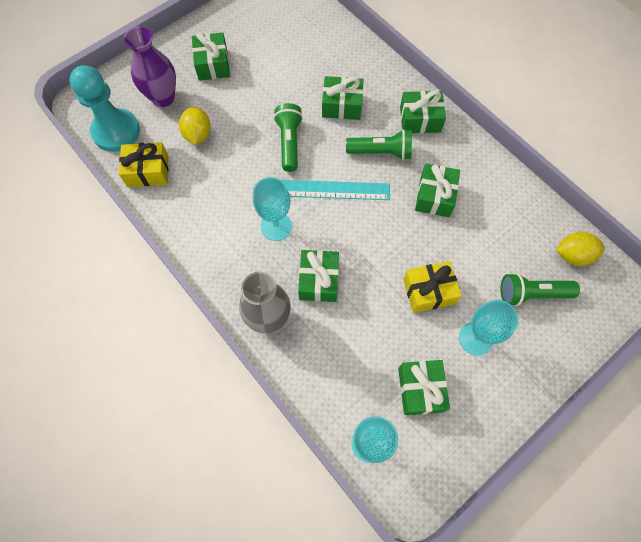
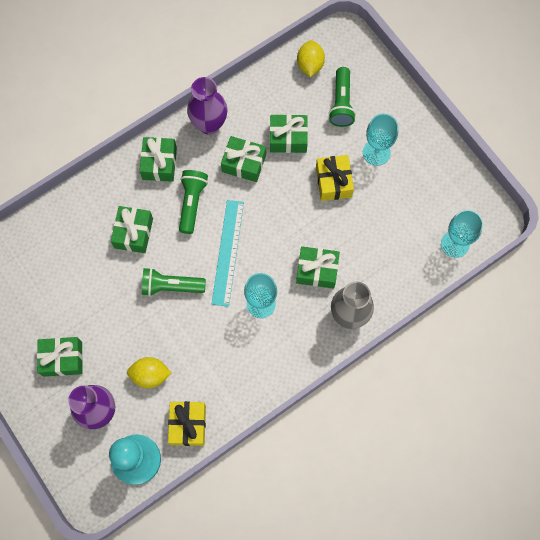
camera: 85 degrees left, 5 degrees up
(420, 389) = (415, 200): green gift -> green gift (288, 138)
(473, 159) = (209, 124): none -> purple vase

